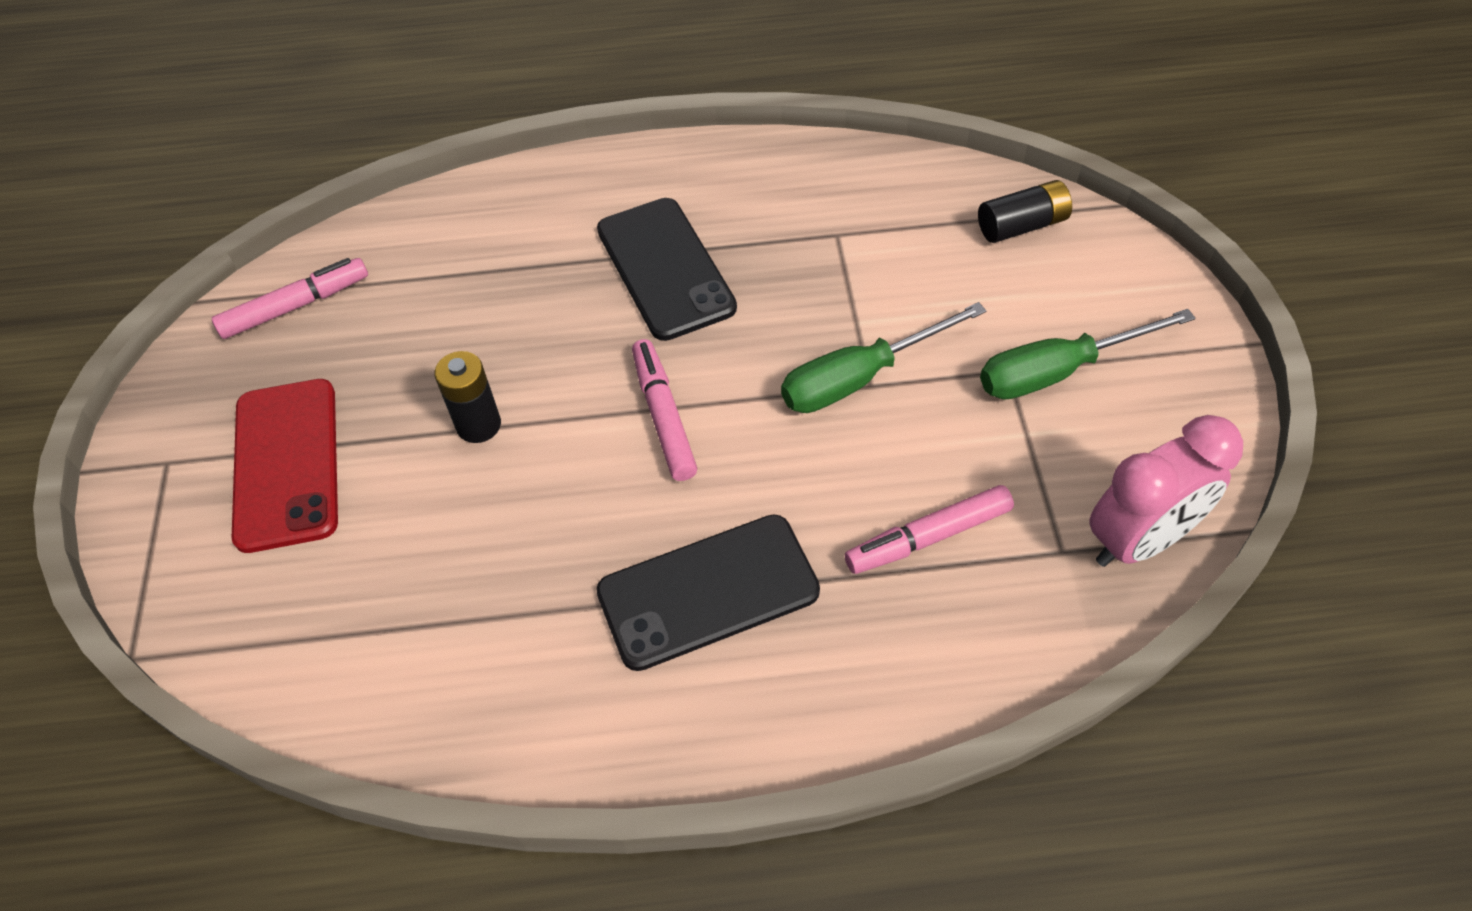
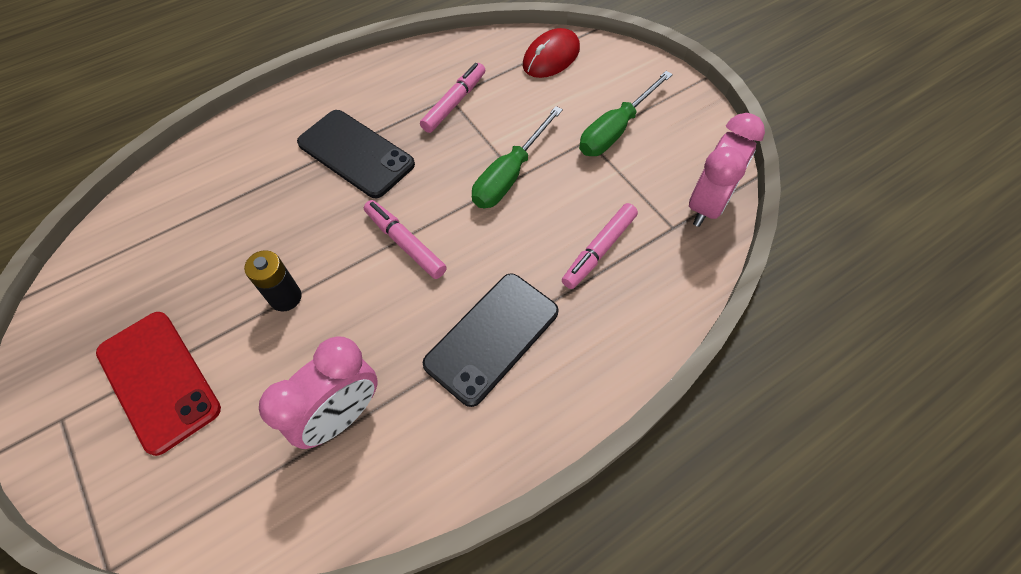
camera: 30 degrees left, 5 degrees up
(295, 306) = (106, 271): pink marker -> pink marker (454, 103)
(466, 603) = (341, 415): none -> pink clock
(1022, 225) = (551, 57): black battery -> red mouse

